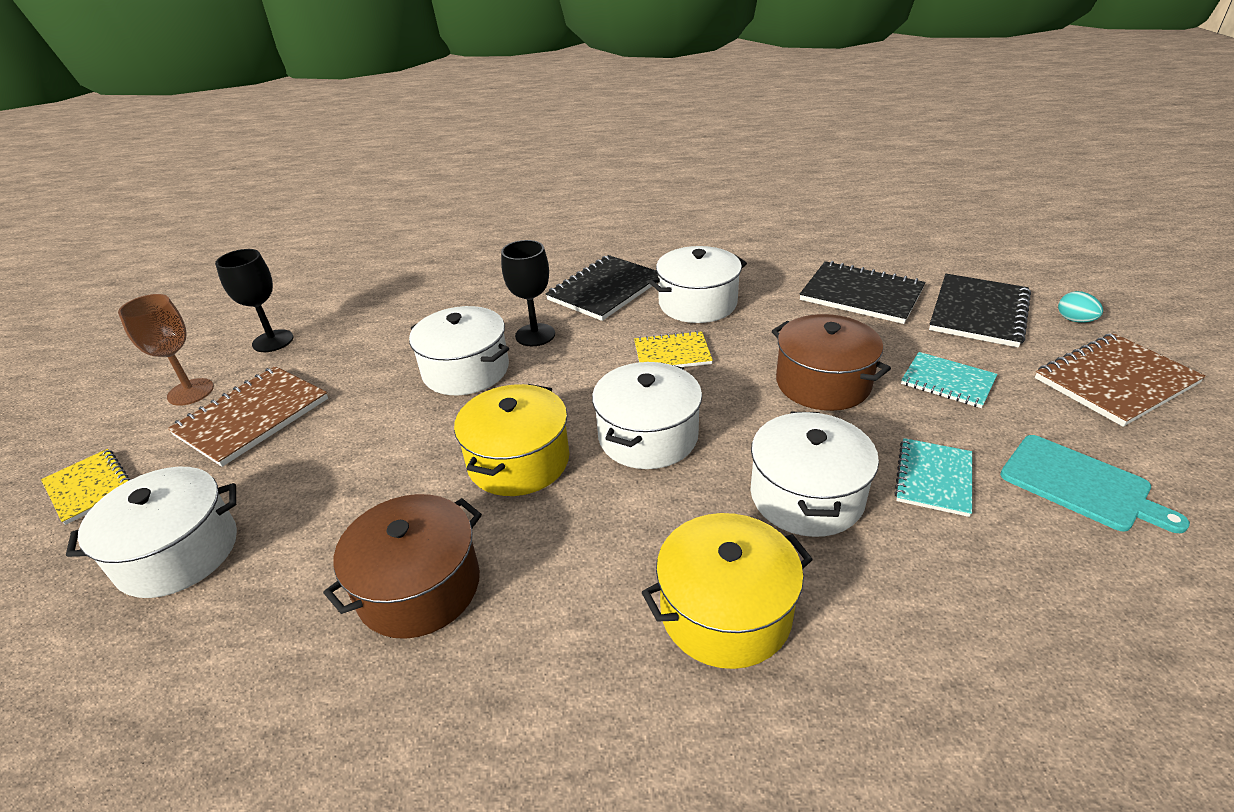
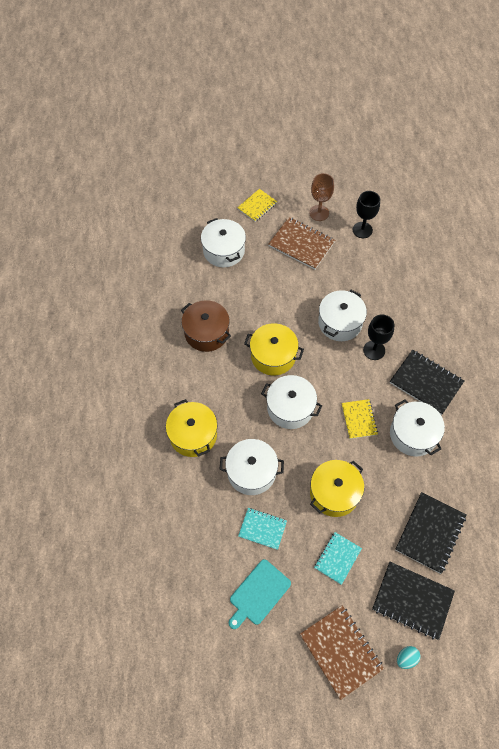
camera: 85 degrees right, 25 degrees up
(822, 383) = (334, 493): brown pot -> yellow pot

